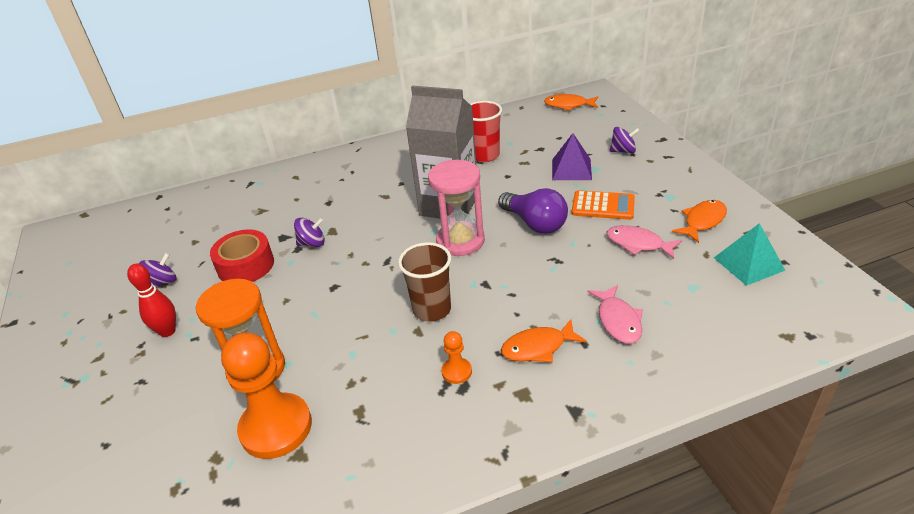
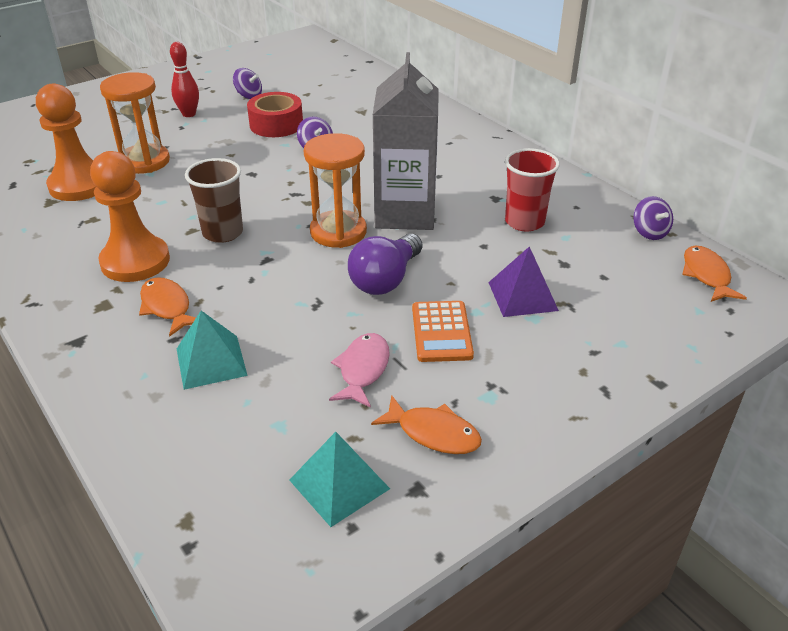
camera: 70 degrees right, 0 degrees up
(456, 371) = (135, 261): orange pawn -> orange pawn, size x2.23
(460, 241) = (338, 232): pink hourglass -> orange hourglass
(618, 320) = (211, 361): pink fish -> turquoise pyramid
(623, 151) = (597, 341): purple spinning top -> purple spinning top (649, 232)

